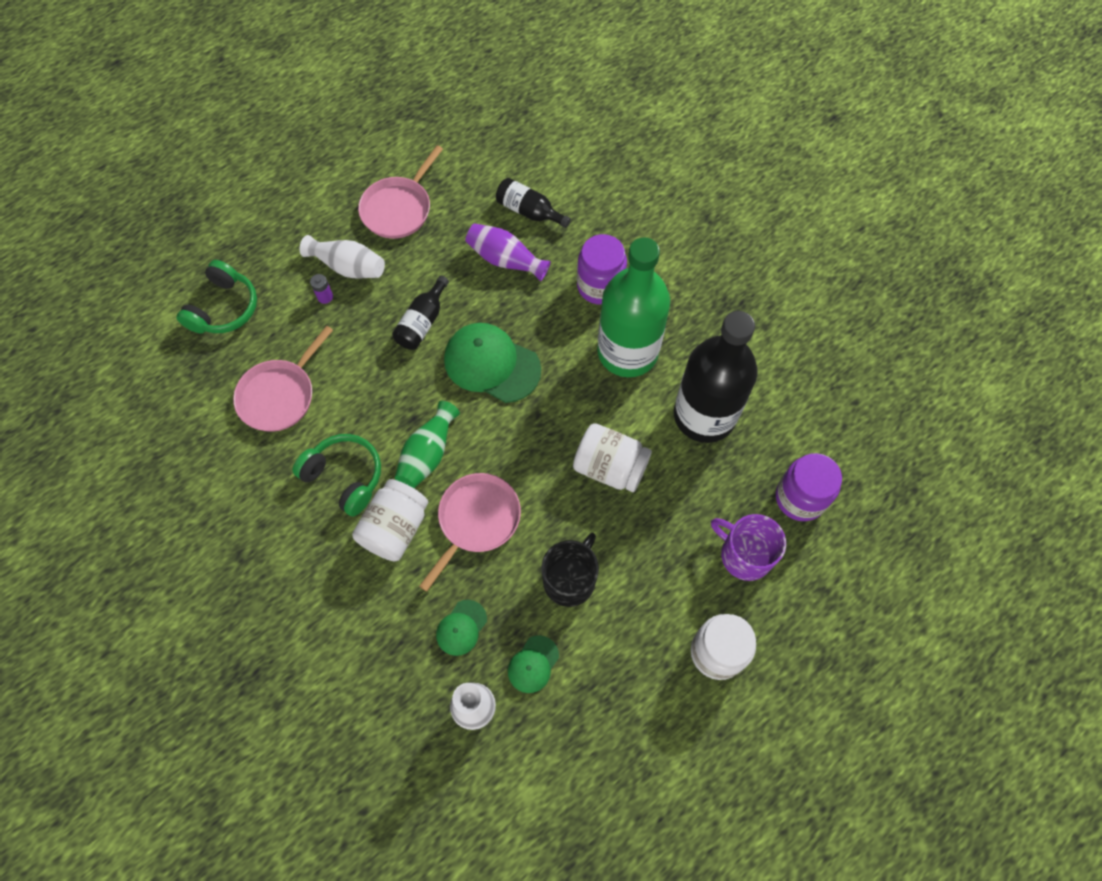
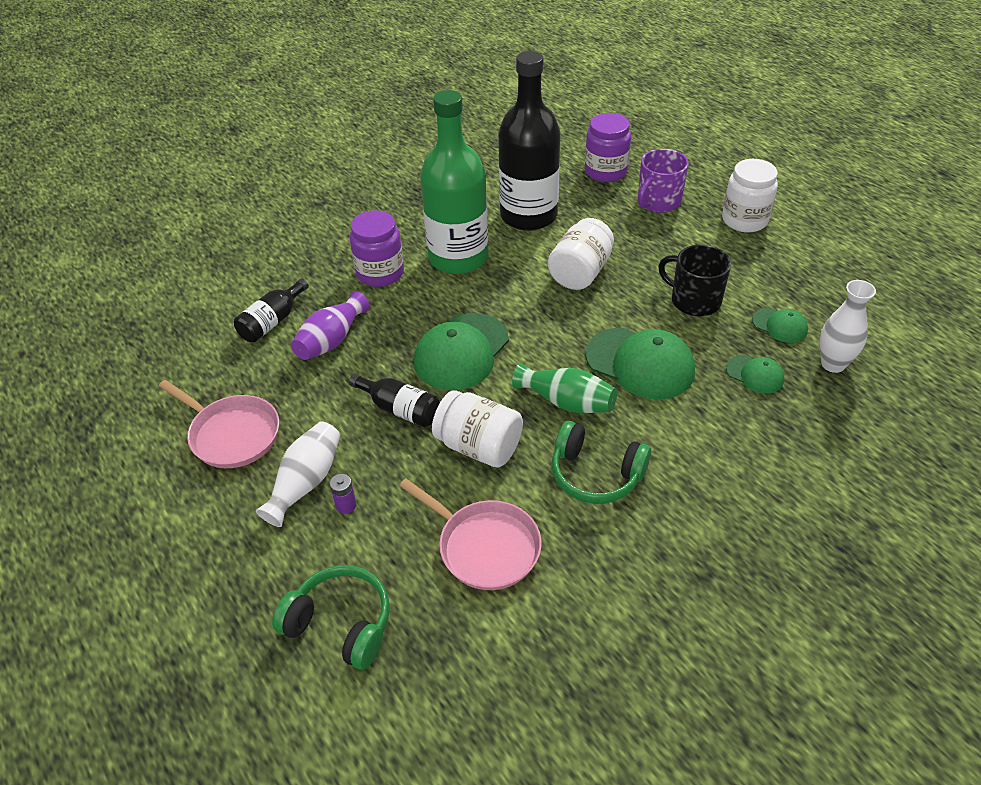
camera: 85 degrees left, 20 degrees down
(345, 477) = (596, 474): green headphones -> green headphones turned 105 degrees counterclockwise
(395, 528) = (655, 428): white jar -> white jar (479, 446)
(476, 520) = (640, 363): pink pan -> green cap

